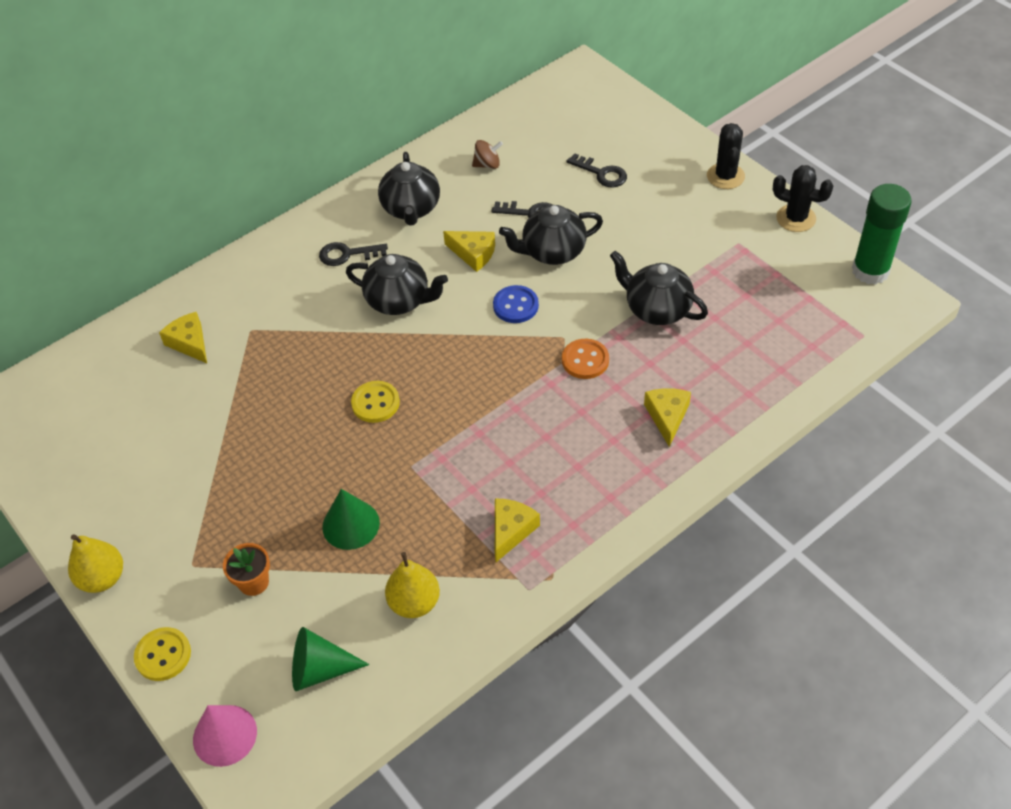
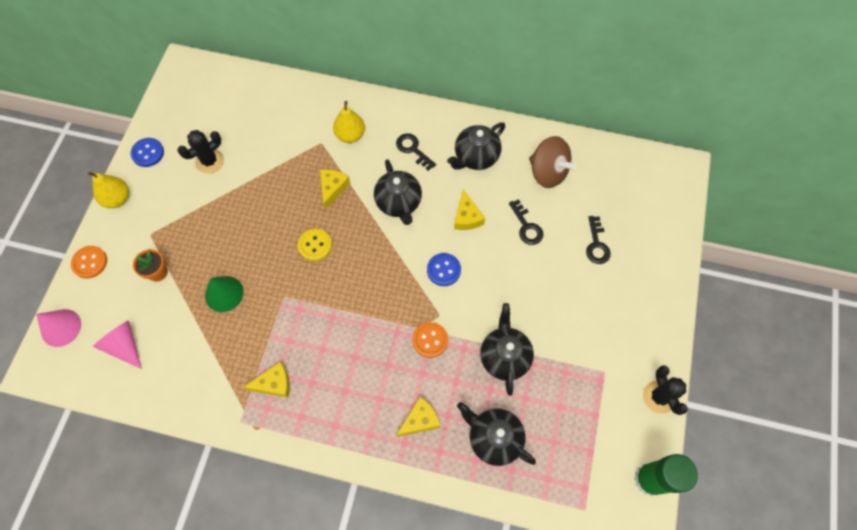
camera: 50 degrees right, 15 degrees up
(72, 511) = (148, 153): none -> blue button
(163, 655) = (90, 262): yellow button -> orange button
(189, 343) = (290, 120): yellow cheese -> yellow cheese (333, 188)
(320, 669) = (124, 346): green cone -> pink cone
(414, 602) = (194, 364): yellow pear -> yellow pear (350, 135)
(487, 164) = (547, 172): brown spinning top -> brown spinning top, size x1.94
(552, 252) = (504, 261): black teapot -> black teapot (494, 438)
(725, 176) = (660, 324): black cactus -> black cactus (209, 161)

